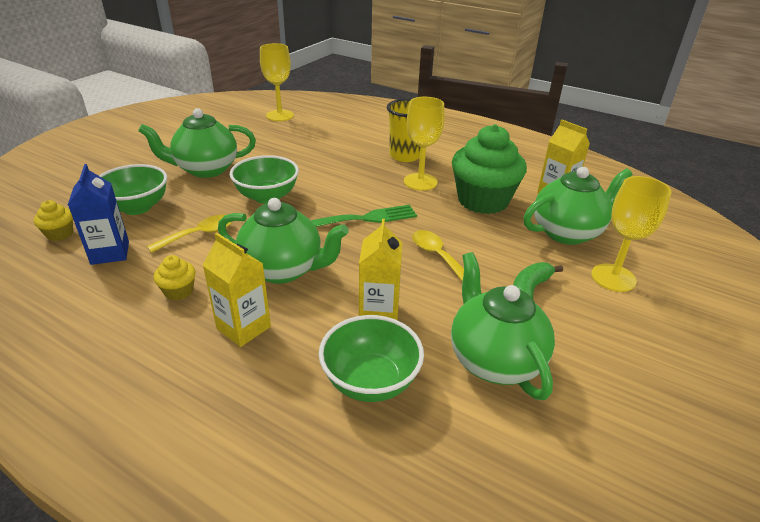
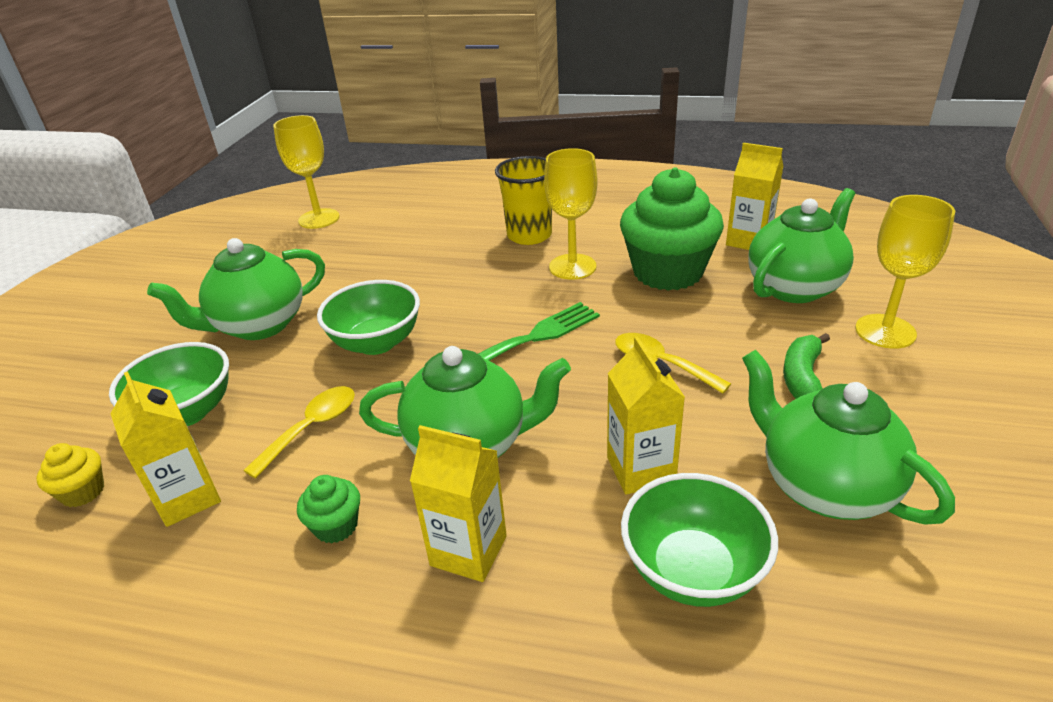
camera: 15 degrees left, 0 degrees up
(110, 253) = (187, 498): blue carton -> yellow carton
(179, 291) = (336, 526): yellow cupcake -> green cupcake

